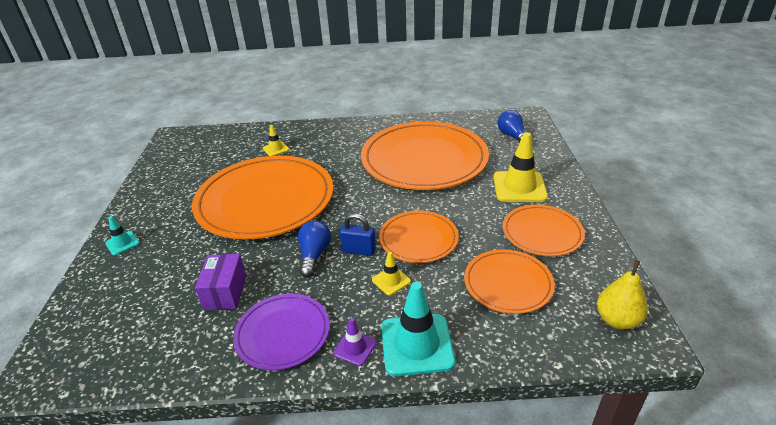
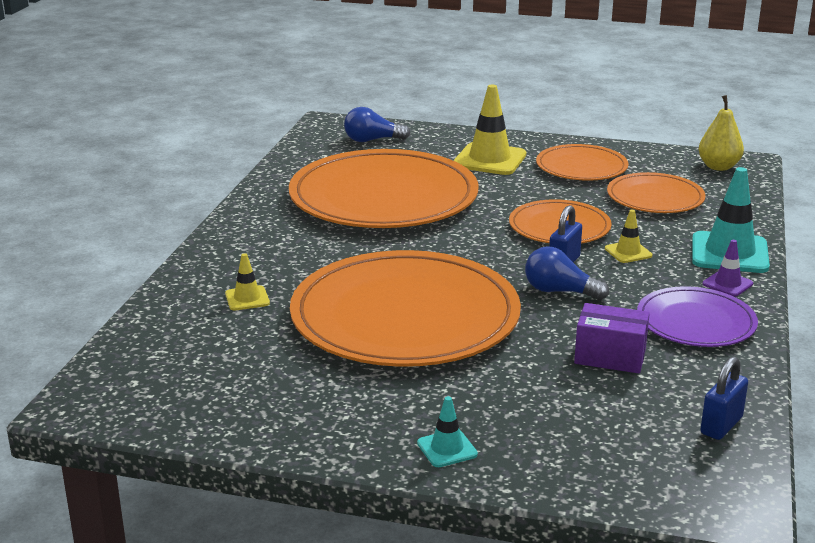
camera: 75 degrees left, 10 degrees down
(132, 361) = (721, 425): none -> blue padlock

